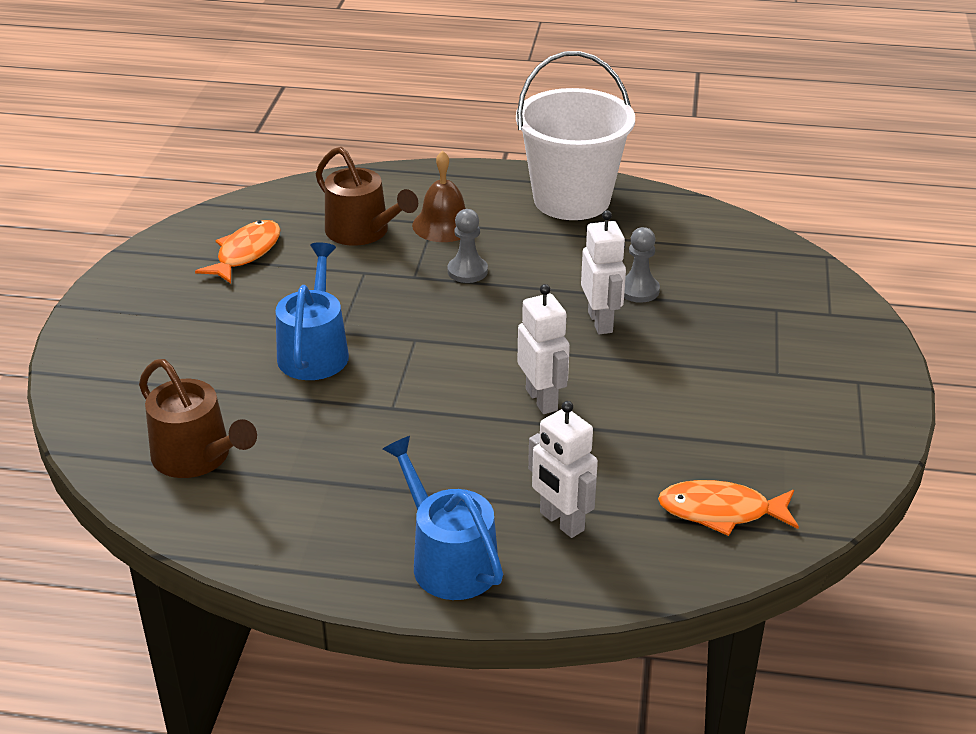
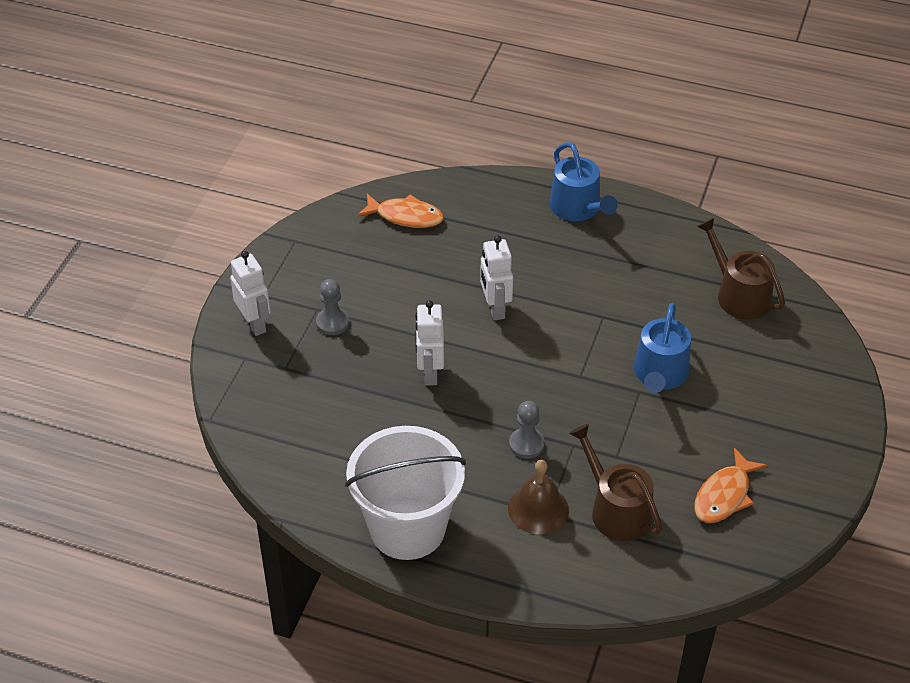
camera: 170 degrees left, 10 degrees up
(561, 522) = (505, 222): white robot -> white robot (255, 324)
(638, 290) = (387, 402): grey pawn -> grey pawn (332, 323)

